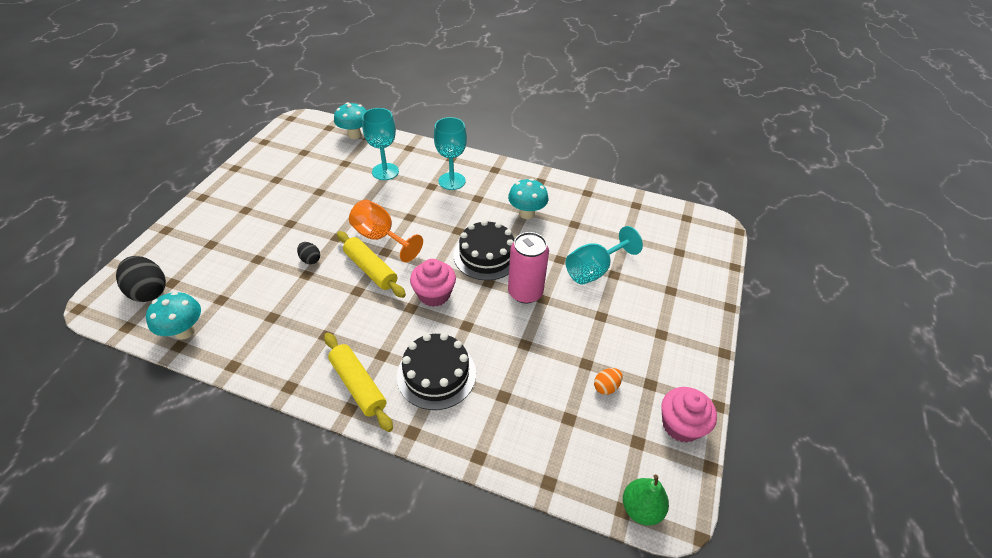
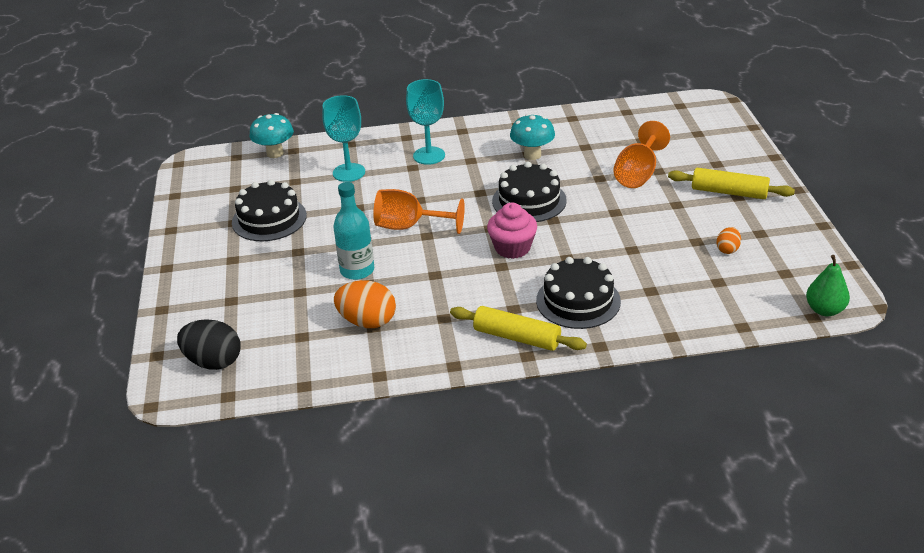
camera: 25 degrees left, 10 degrees down
(184, 331) = (296, 373): turquoise mushroom -> none
(273, 310) = (367, 321): none -> orange egg
(299, 187) = (269, 219): none -> black cake
(310, 259) = (357, 270): black egg -> turquoise bottle
(371, 269) = (429, 254): yellow rolling pin -> yellow rolling pin (729, 192)
(525, 292) = (594, 214): pink can -> none
(594, 270) = (638, 174): turquoise goblet -> orange goblet
(681, 425) = (807, 249): pink cupcake -> none

